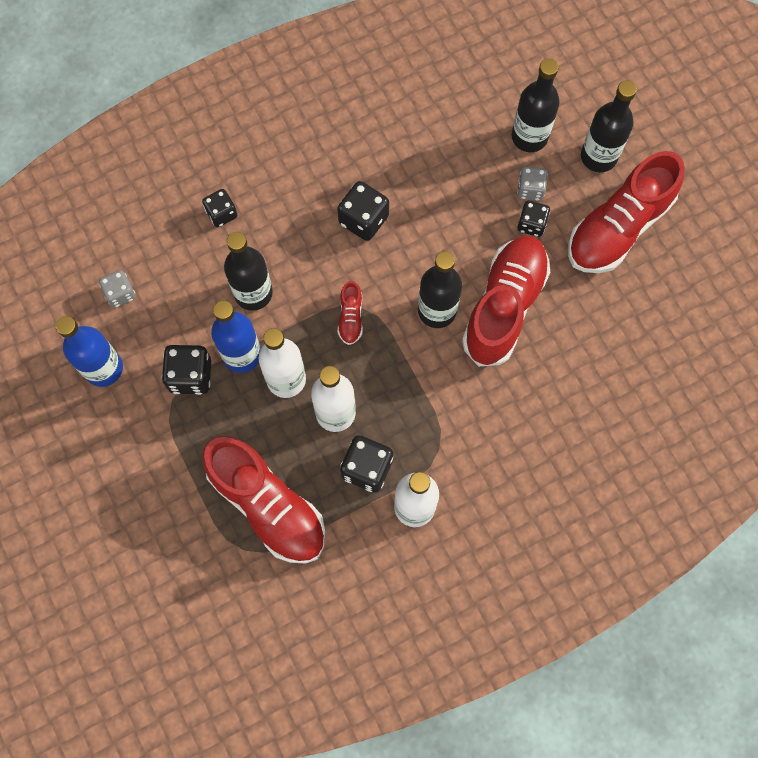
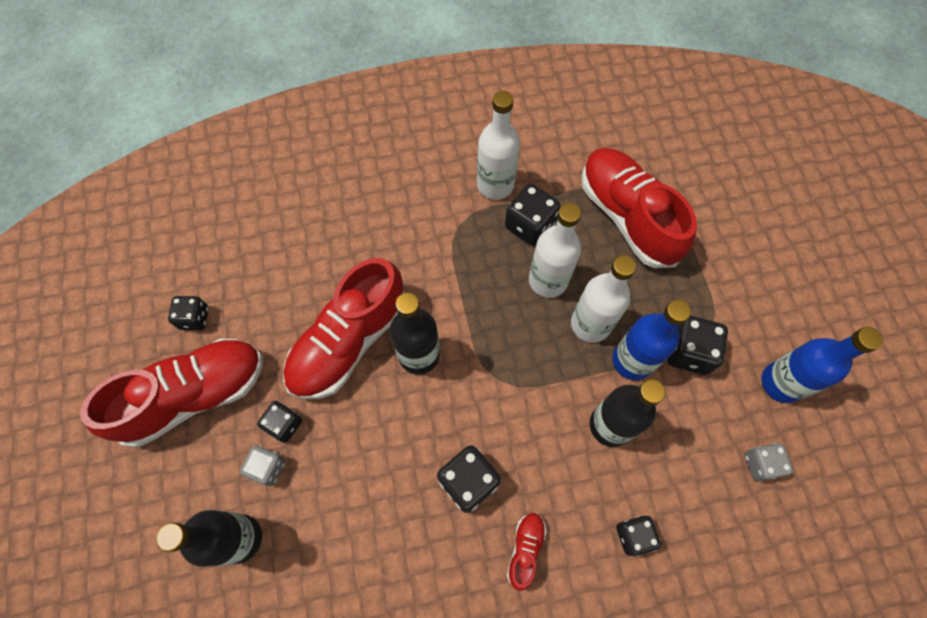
camera: 165 degrees left, 5 degrees down
(350, 317) = (510, 370): red shoe -> red shoe (525, 549)
(598, 157) = (173, 488): black bottle -> none
(653, 291) = (194, 318): none -> black dice

